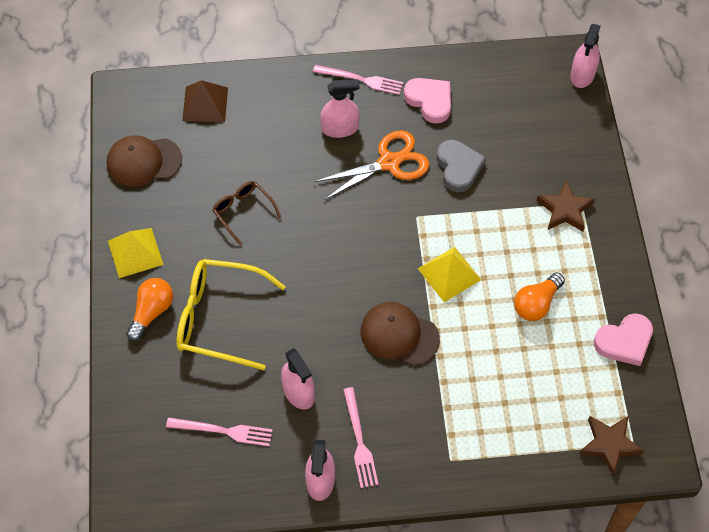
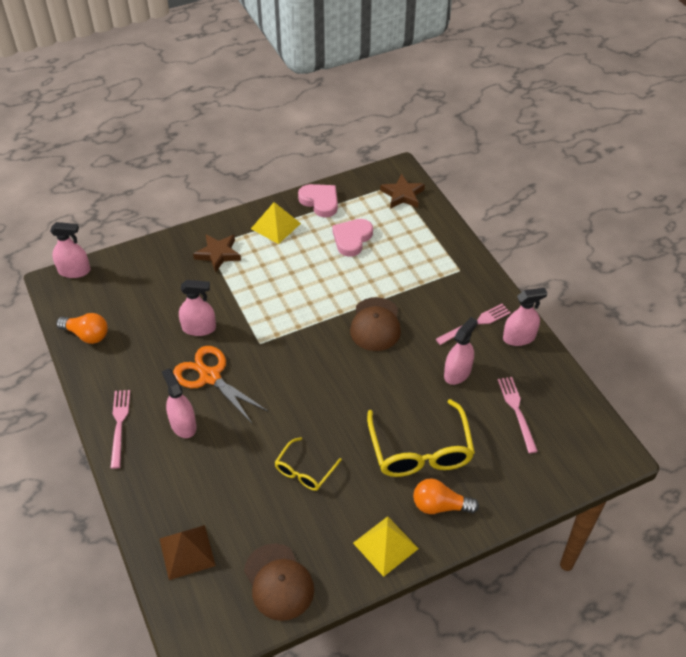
camera: 110 degrees left, 10 degrees down
(243, 212) = (304, 471): brown glasses -> yellow glasses
(430, 101) = (131, 366): pink heart -> pink heart (352, 239)
(449, 274) = (306, 308): yellow pyramid -> yellow pyramid (276, 226)
(458, 167) = (199, 328): grey heart -> pink spray bottle
(536, 304) = (310, 252): orange light bulb -> orange light bulb (87, 335)

